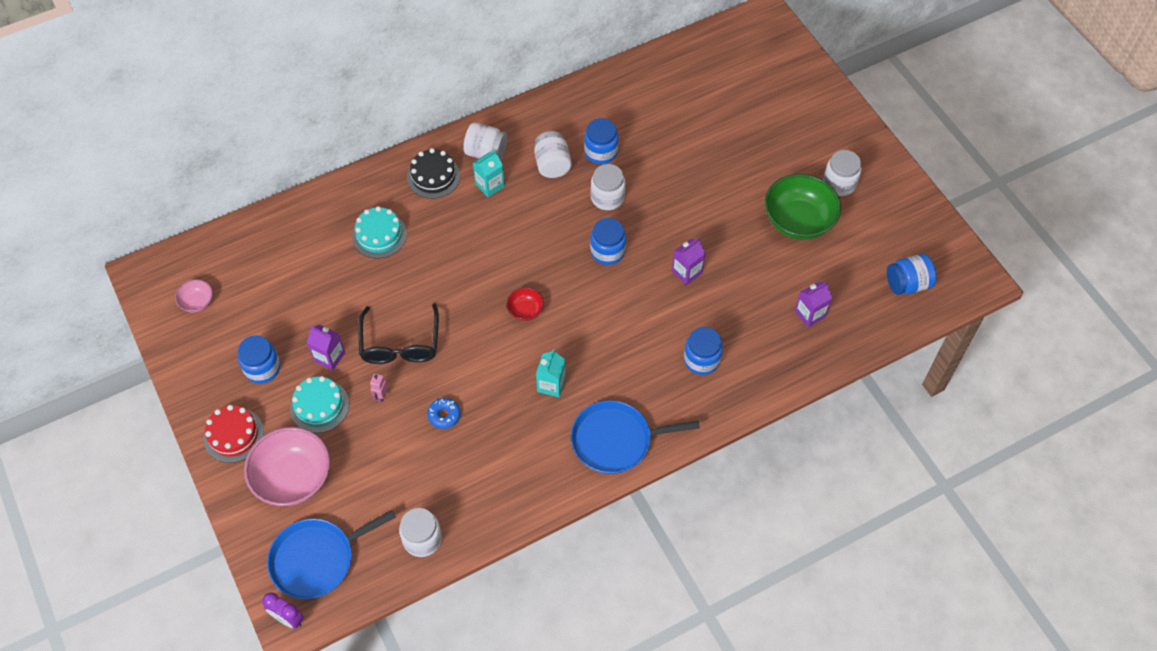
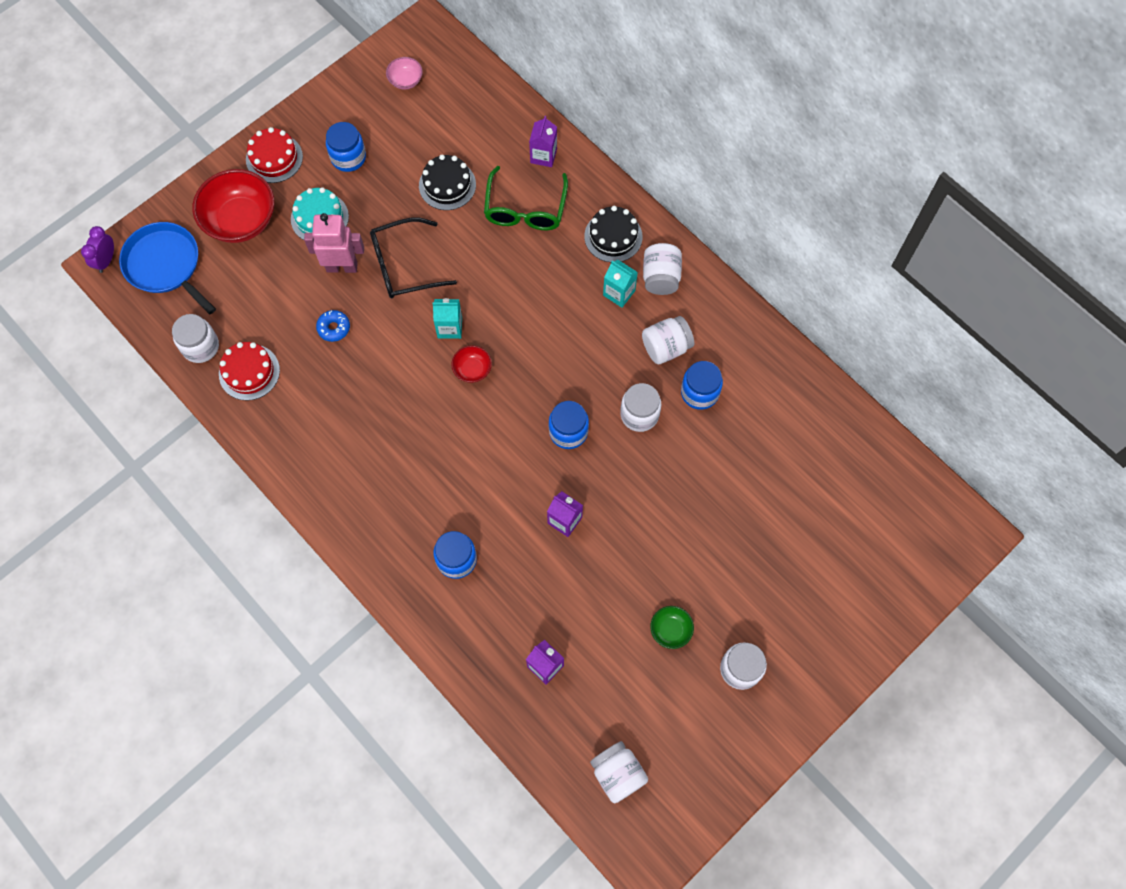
camera: 75 degrees right, 10 degrees up
(293, 478) = (241, 220): pink bowl -> red bowl
(328, 291) = (447, 185): none -> black cake
(329, 357) = (374, 209): purple carton -> purple carton (543, 156)
(379, 235) = (525, 209): turquoise cake -> green glasses
(381, 396) = (342, 267): pink robot -> pink robot, size x2.23
(465, 498) = (249, 372): none -> red cake
(551, 384) = (391, 417): turquoise carton -> turquoise carton (450, 327)
(616, 440) = (341, 494): blue pan -> none
(798, 221) = (670, 630): green bowl -> green bowl, size x0.48
(907, 284) = (617, 774): blue jar -> white jar

